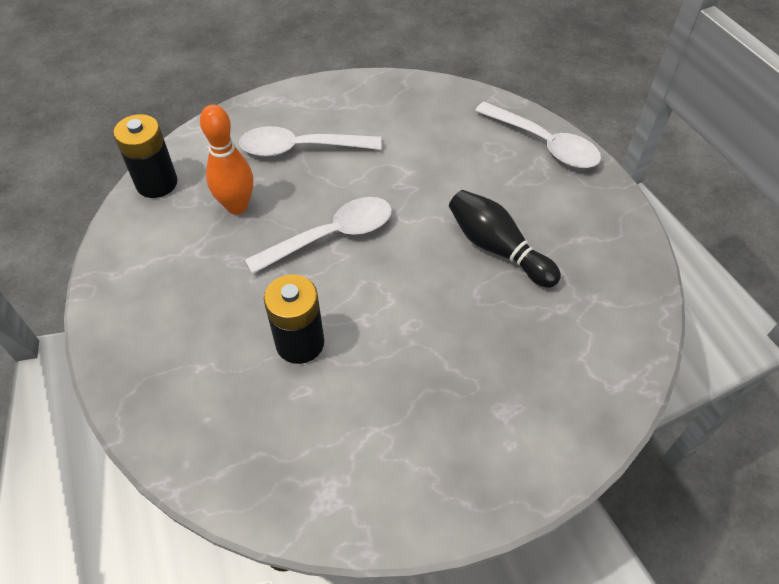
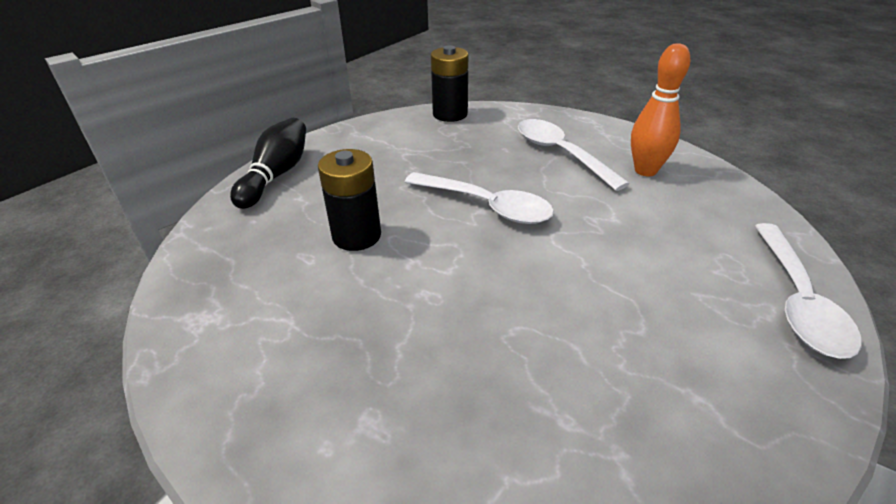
camera: 60 degrees right, 15 degrees down
(237, 206) = (466, 151): orange bowling pin -> orange bowling pin (645, 170)
(497, 248) = (593, 322): black bowling pin -> black bowling pin (276, 175)

